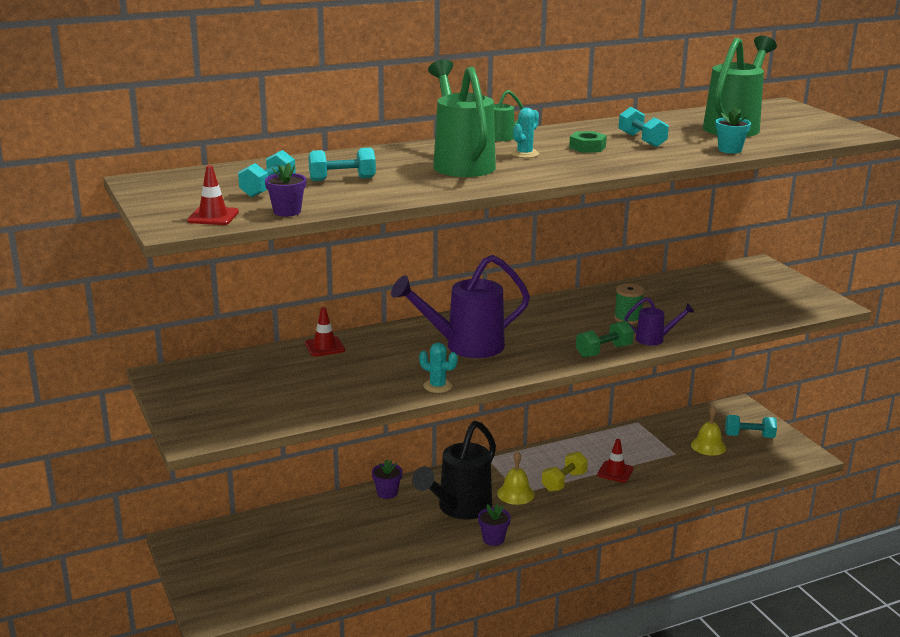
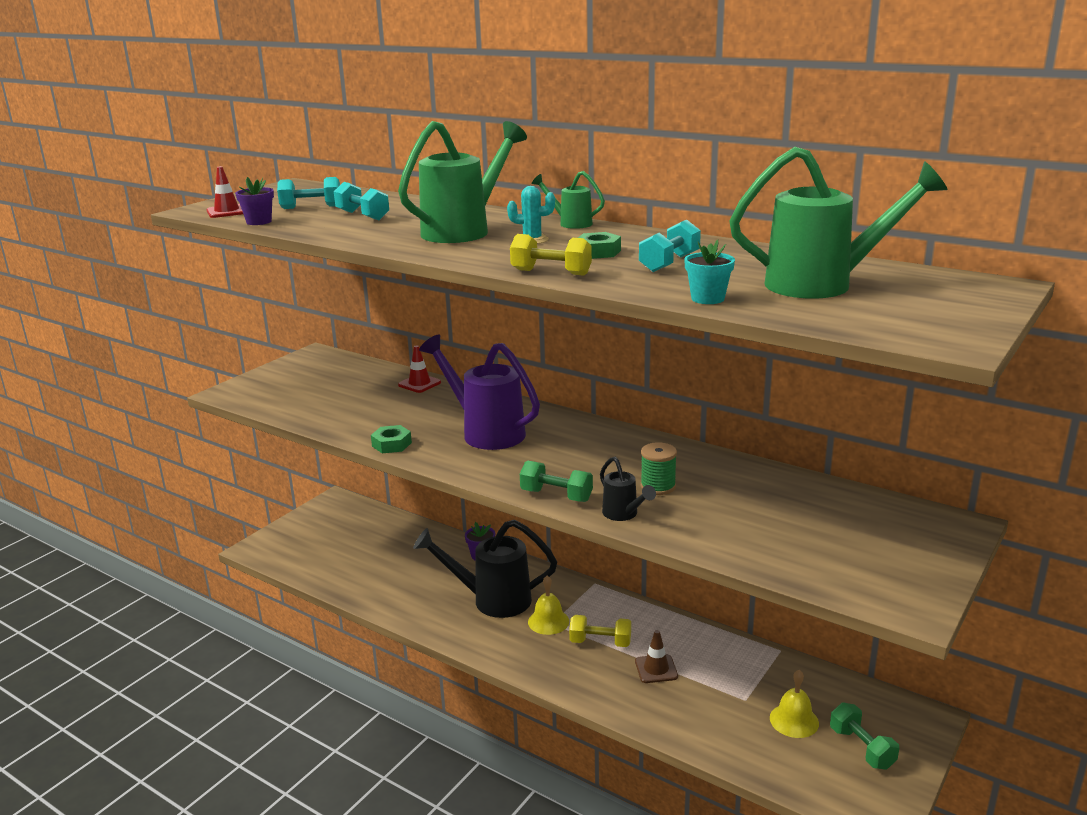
camera: 60 degrees right, 0 degrees up
(437, 386) = (391, 444): turquoise cactus -> green nut
(493, 539) = (460, 636): purple flower pot -> none
(615, 472) = (656, 669): red traffic cone -> brown traffic cone
(619, 166) = (551, 272): none -> yellow dumbbell
(655, 339) = (623, 515): purple watering can -> black watering can
(749, 436) = (862, 748): turquoise dumbbell -> green dumbbell

